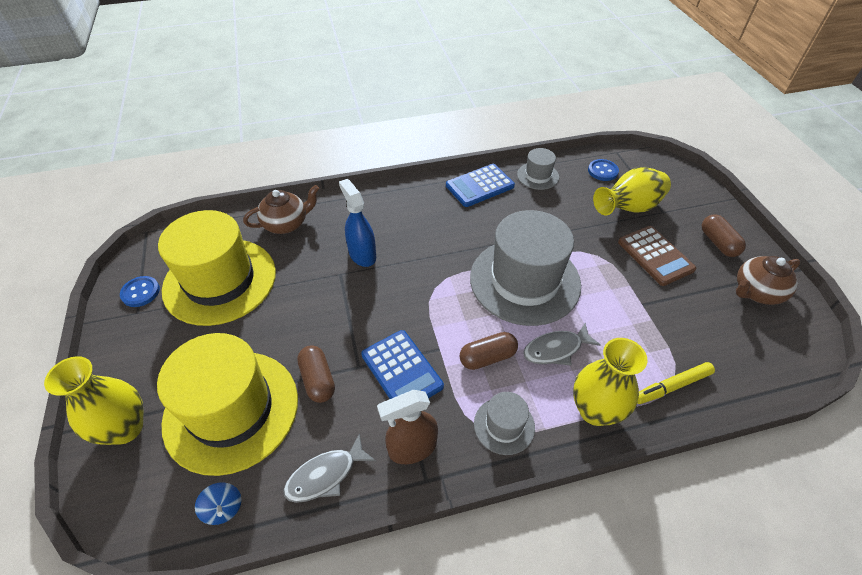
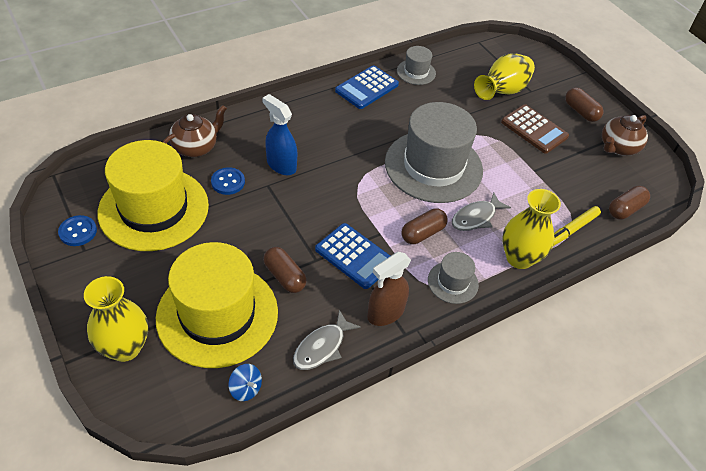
camera: 20 degrees left, 0 degrees up
(602, 171) = (471, 61): blue button -> blue button (228, 182)
(749, 372) = (625, 209): none -> brown capsule

